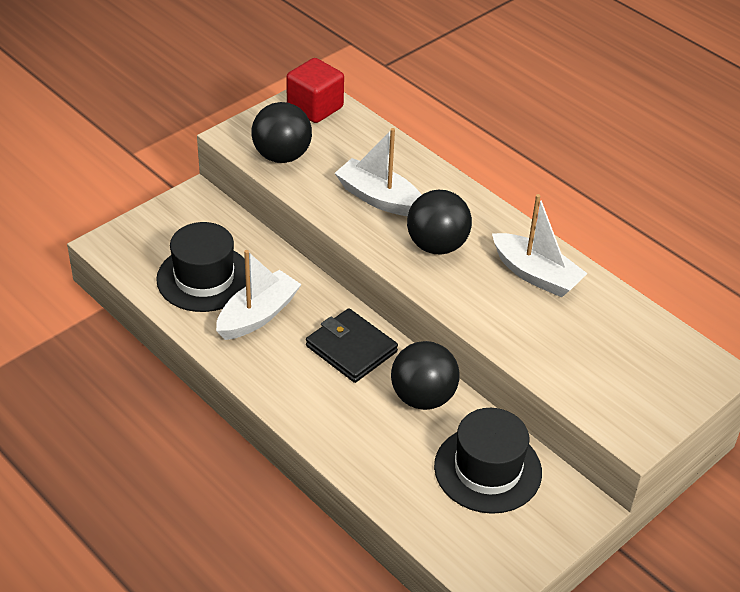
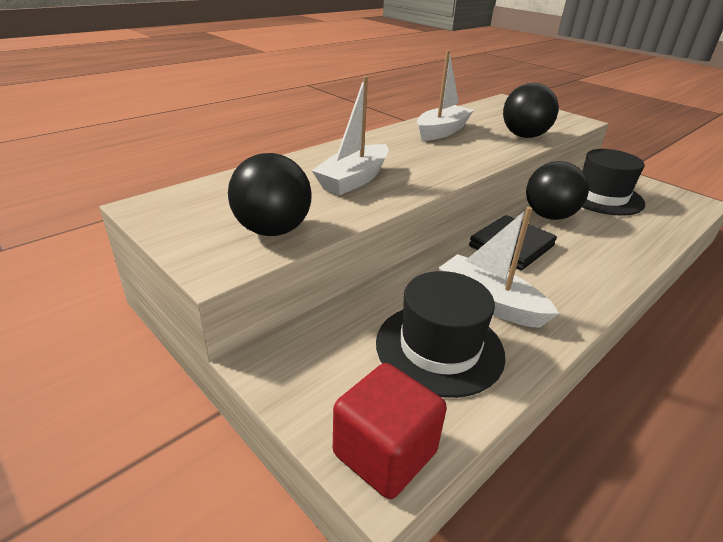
camera: 90 degrees left, 10 degrees down
(315, 108) = (177, 207): red cube -> red cube (384, 453)
(437, 245) = (418, 160): black ball -> black ball (524, 136)

